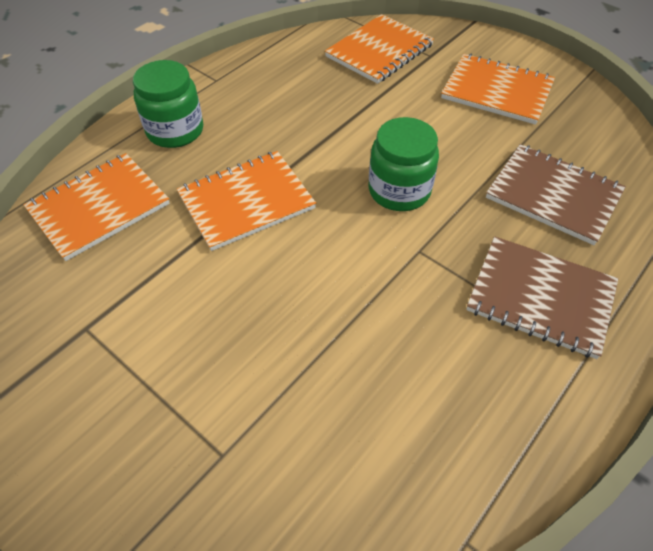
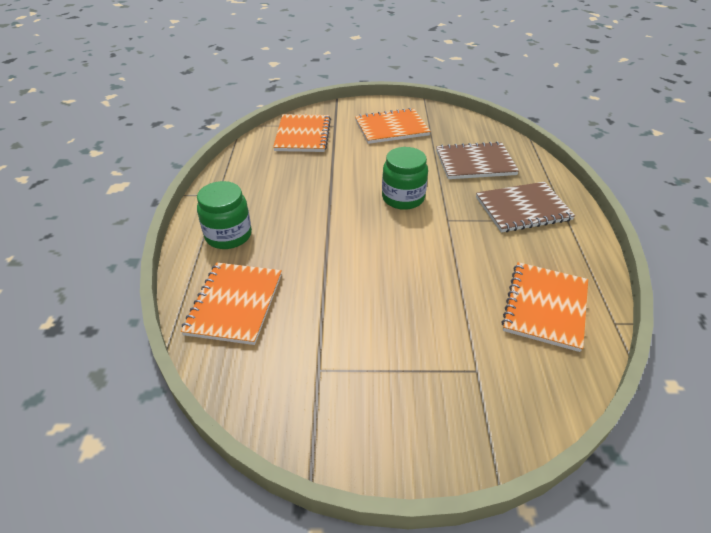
camera: 40 degrees left, 10 degrees down
(246, 202) = (327, 248): orange notebook -> orange notebook (545, 307)

